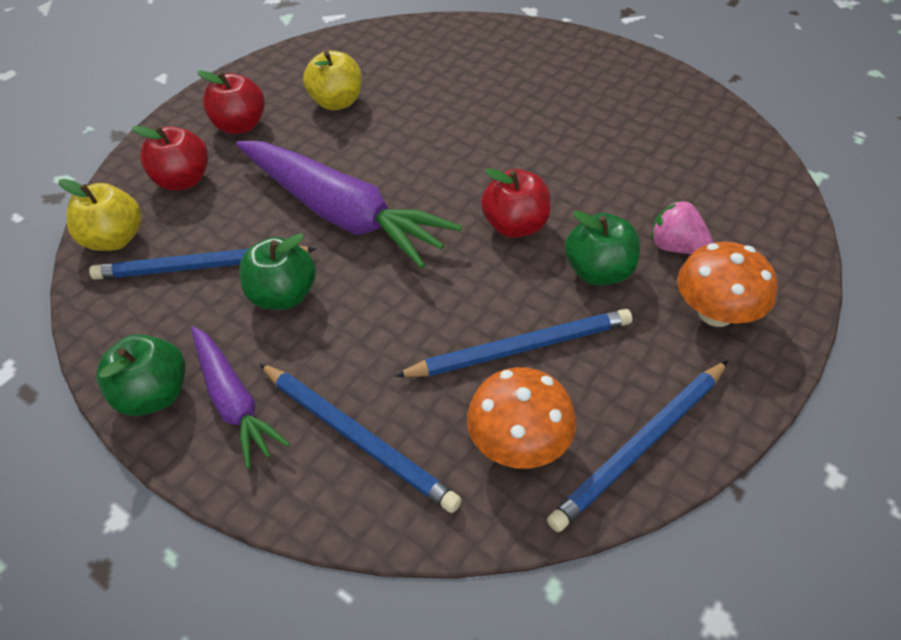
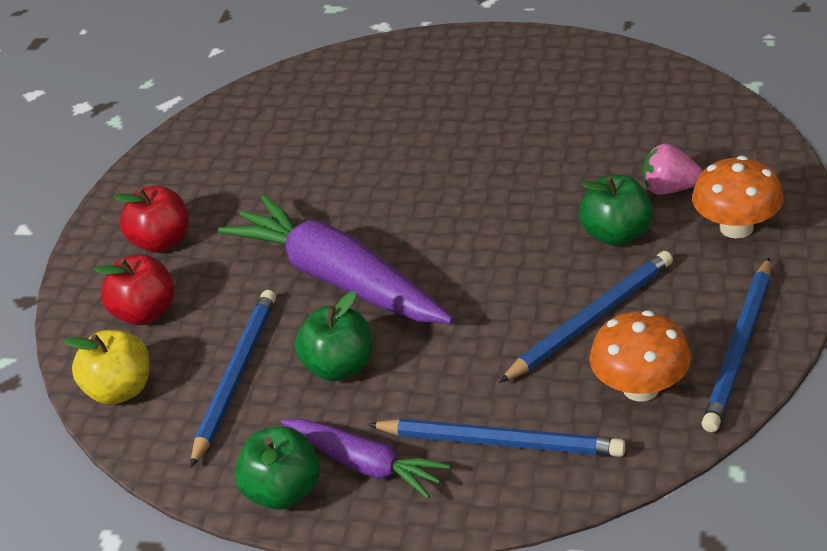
camera: 20 degrees left, 10 degrees down
(201, 267) = (235, 377): blue pencil -> blue pencil turned 135 degrees clockwise
(337, 102) = (249, 183): yellow apple -> none
(341, 213) = (339, 279): purple carrot -> purple carrot turned 150 degrees counterclockwise
(515, 226) = (515, 226): red apple -> none

